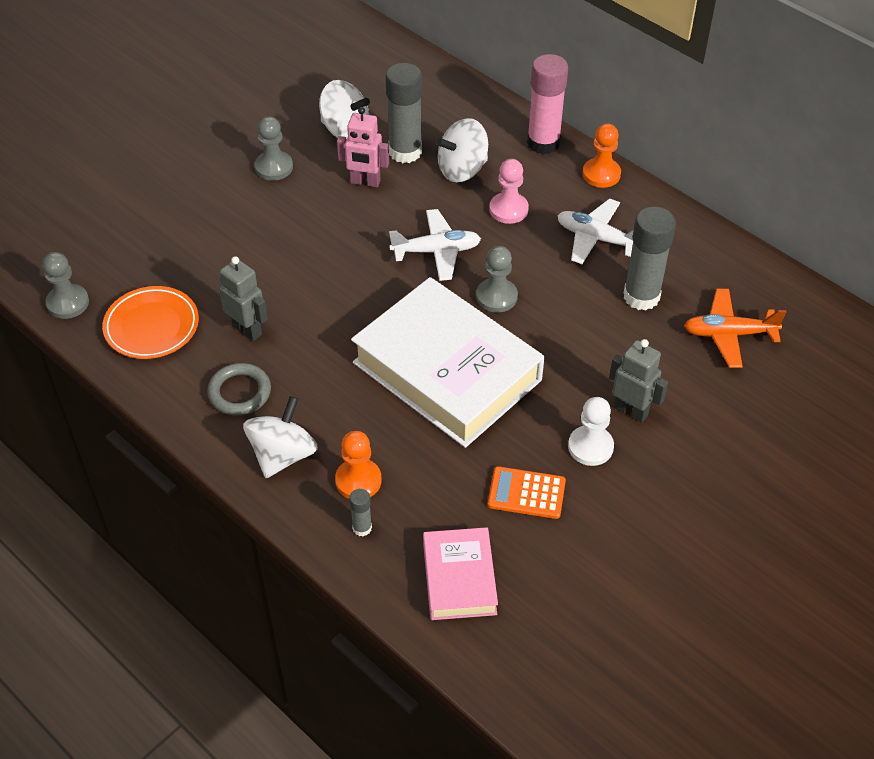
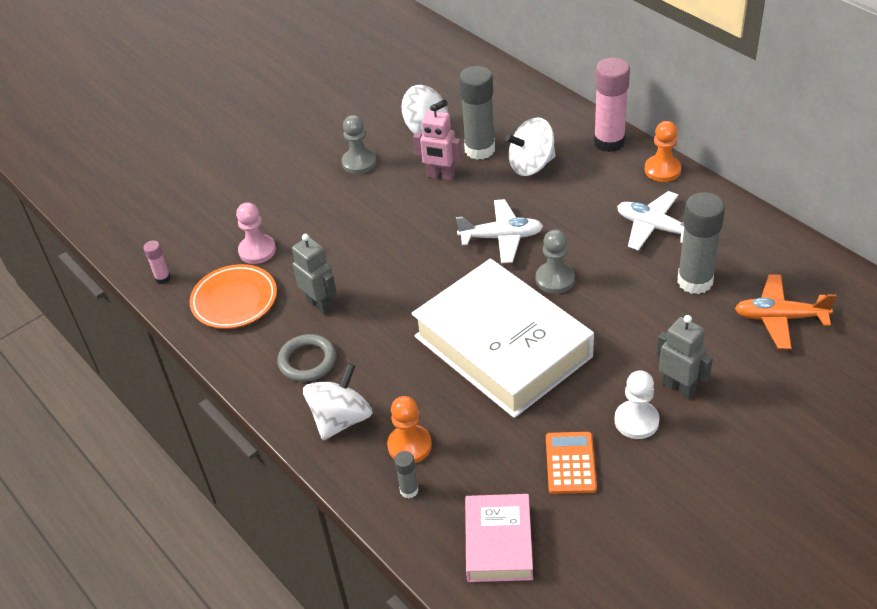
camera: 10 degrees right, 5 degrees down
(68, 303) = (163, 278): grey pawn -> pink glue stick
(508, 209) = (572, 201): pink pawn -> pink pawn (257, 250)
(526, 493) = (570, 463): orange calculator -> orange calculator turned 75 degrees clockwise

